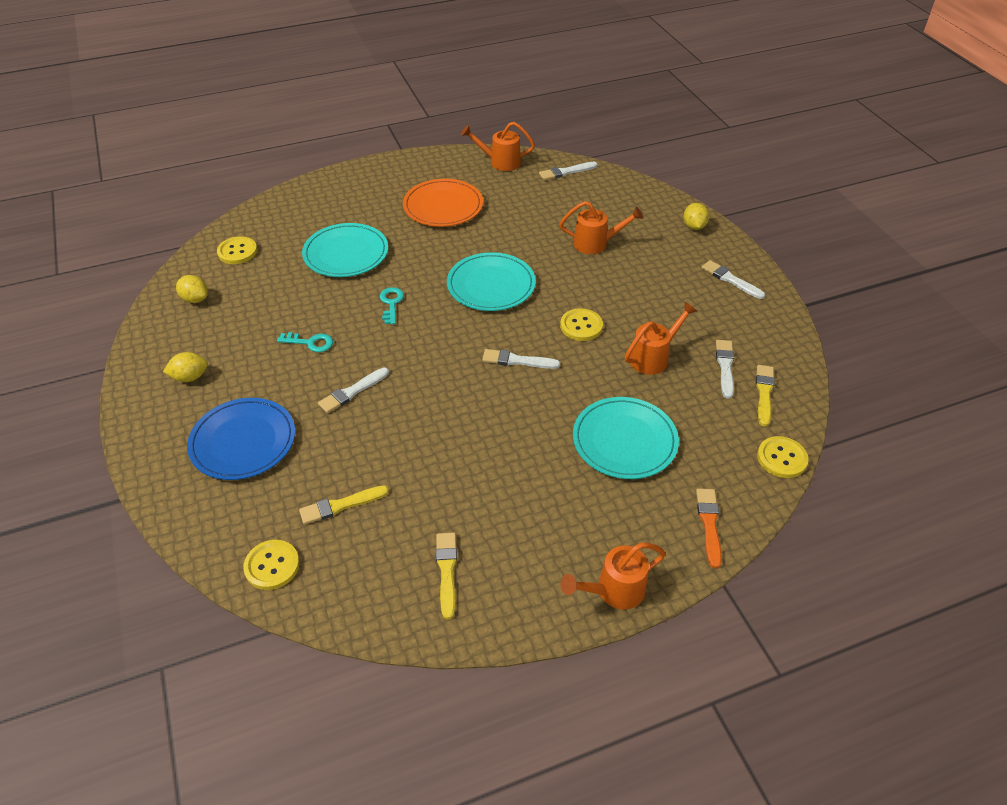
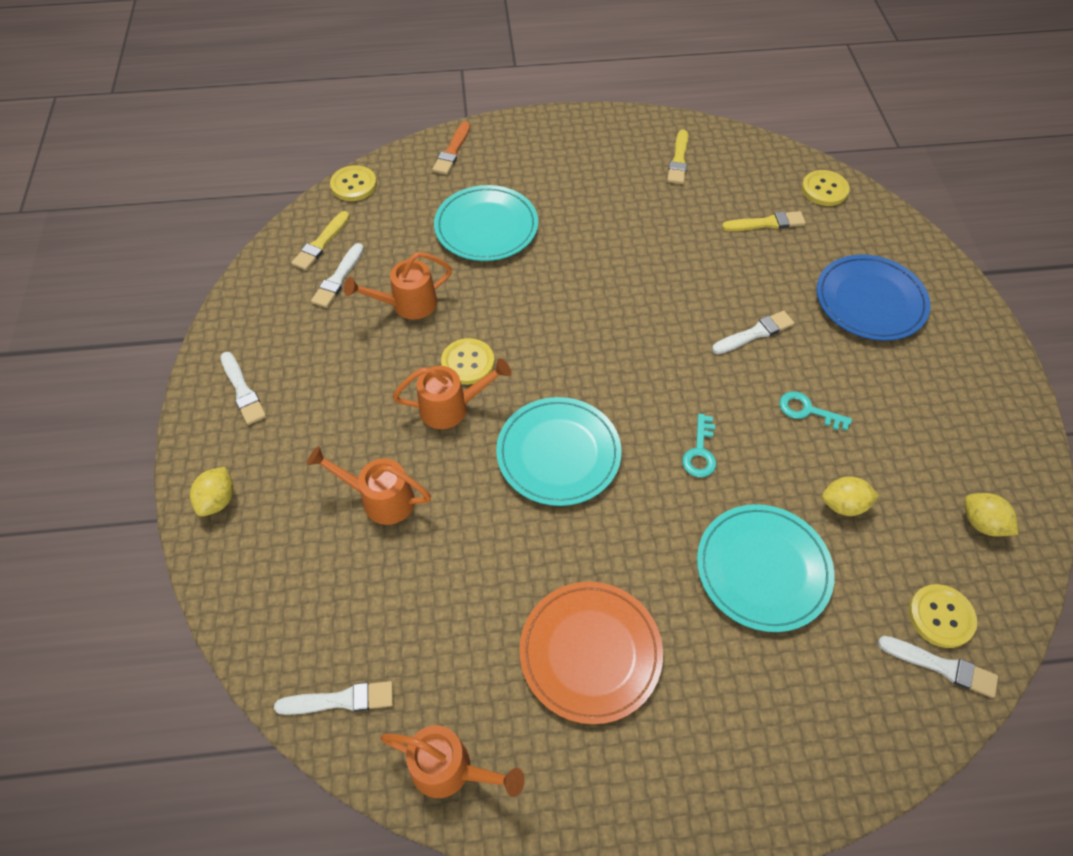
camera: 165 degrees left, 10 degrees up
(190, 377) = (951, 392): yellow lemon -> yellow lemon (843, 505)
(517, 360) = (560, 332): white brush -> white brush (940, 666)
(614, 591) = (551, 125): orange watering can -> orange watering can (451, 407)

